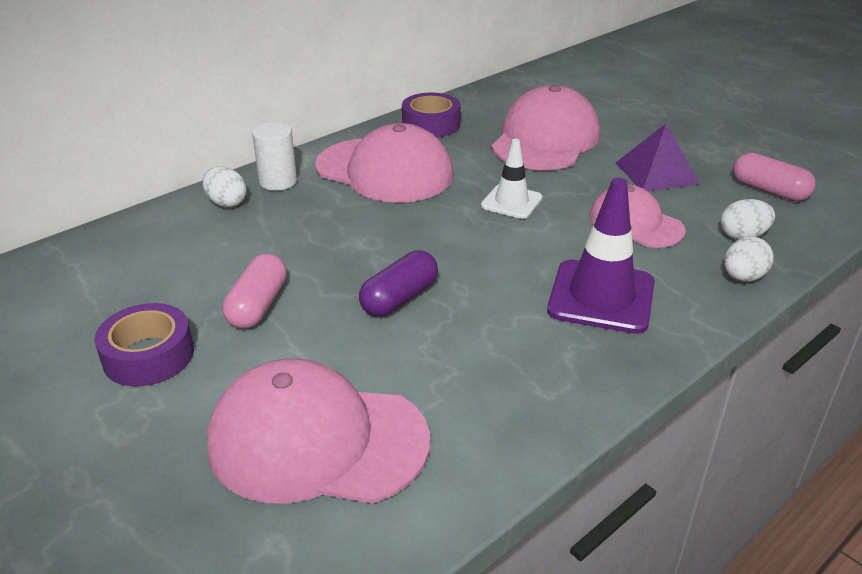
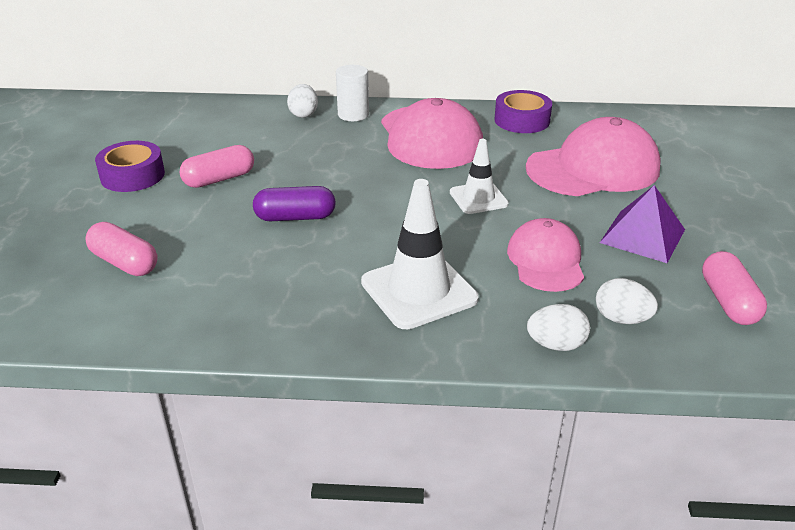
camera: 45 degrees right, 0 degrees up
(317, 441) = (125, 263): pink cap -> pink capsule
(601, 297) = (419, 291): purple traffic cone -> white traffic cone

